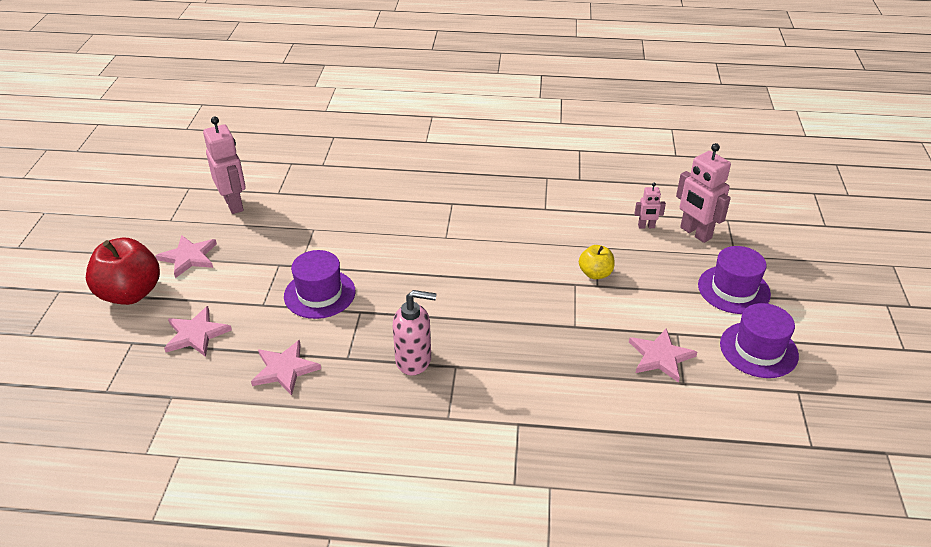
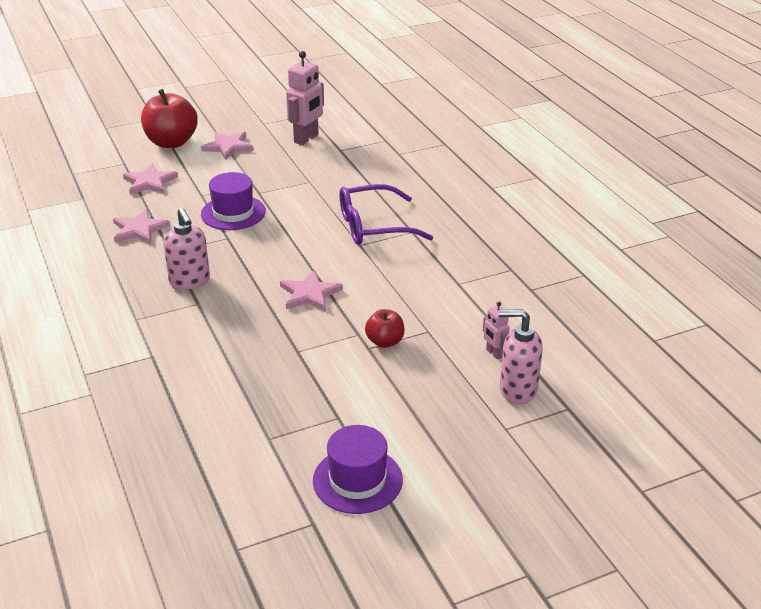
camera: 60 degrees right, 5 degrees down
(425, 220) = (373, 226): none -> purple glasses
(595, 273) = (385, 342): yellow apple -> red apple
(660, 357) = (295, 414): pink star -> pink star (310, 294)
(695, 233) = (517, 390): pink robot -> pink soap dispenser
(733, 289) = (443, 440): purple hat -> none

